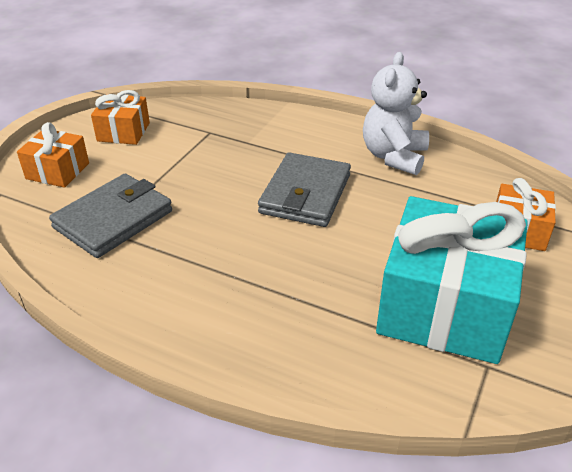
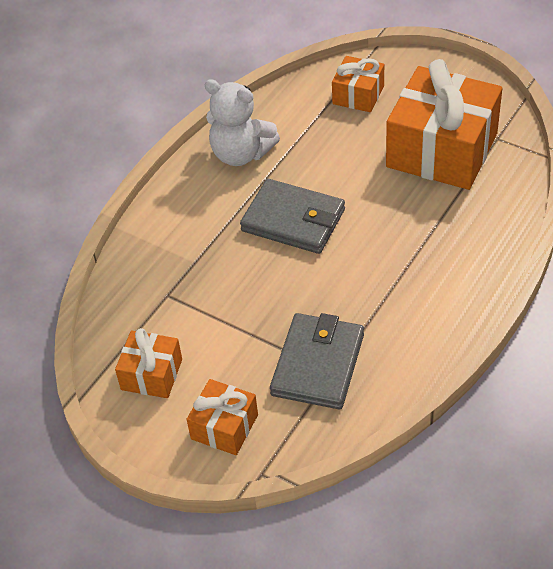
camera: 80 degrees left, 10 degrees up
(113, 219) = (318, 364): grey wallet -> grey wallet turned 60 degrees clockwise
(445, 306) = (442, 150): turquoise gift -> orange gift

